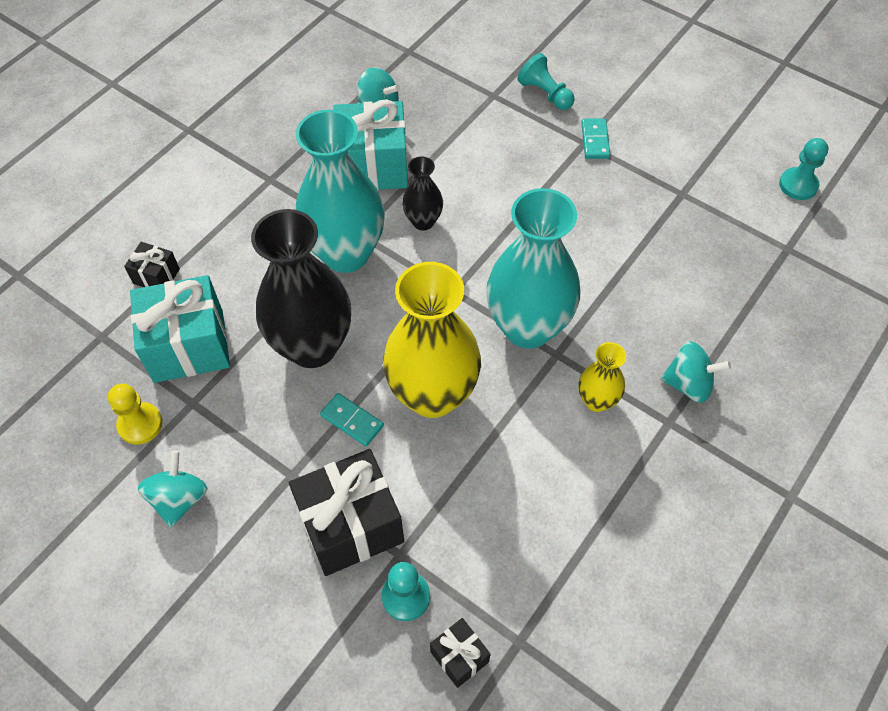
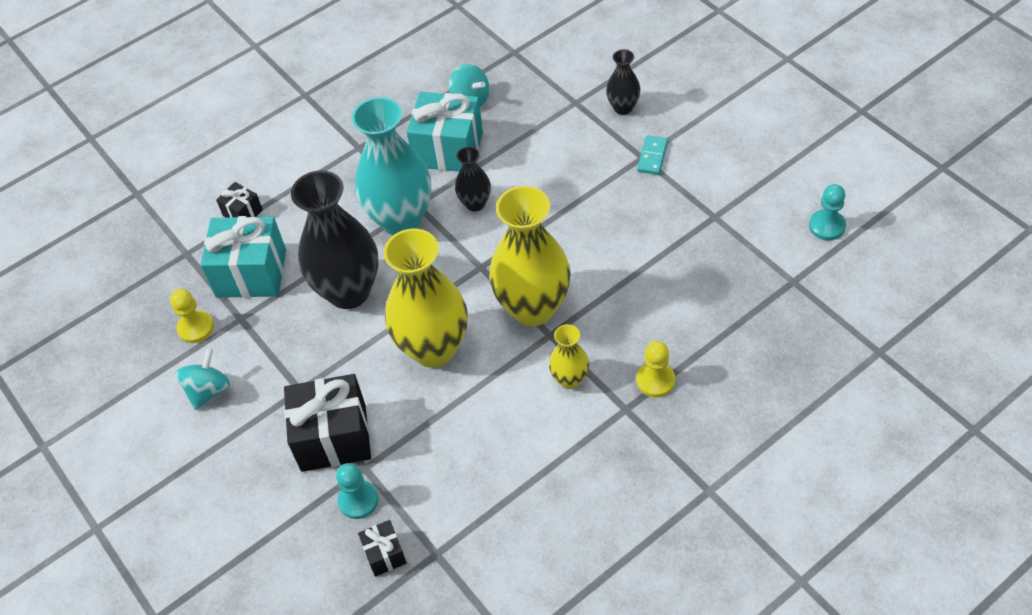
camera: 20 degrees right, 5 degrees down
(352, 421) = (361, 356): turquoise domino -> none
(528, 327) = (533, 308): turquoise vase -> yellow vase
(545, 93) = (623, 107): turquoise pawn -> black vase
(688, 384) = (655, 380): turquoise spinning top -> yellow pawn

